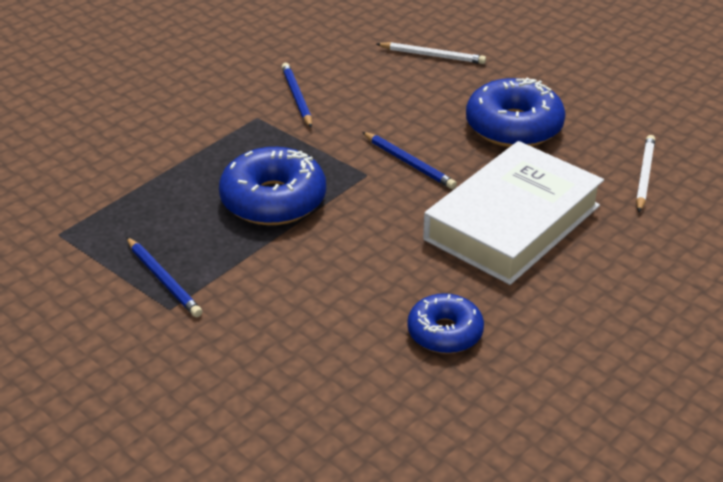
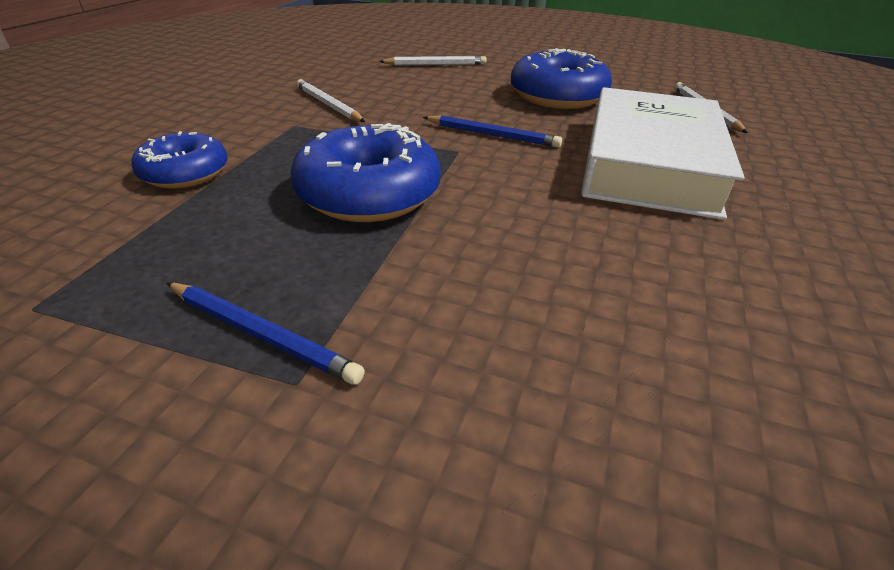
camera: 25 degrees left, 0 degrees up
(297, 97) = (328, 105): blue pencil -> white pencil
(445, 333) = (730, 295): blue donut -> blue donut (185, 173)

